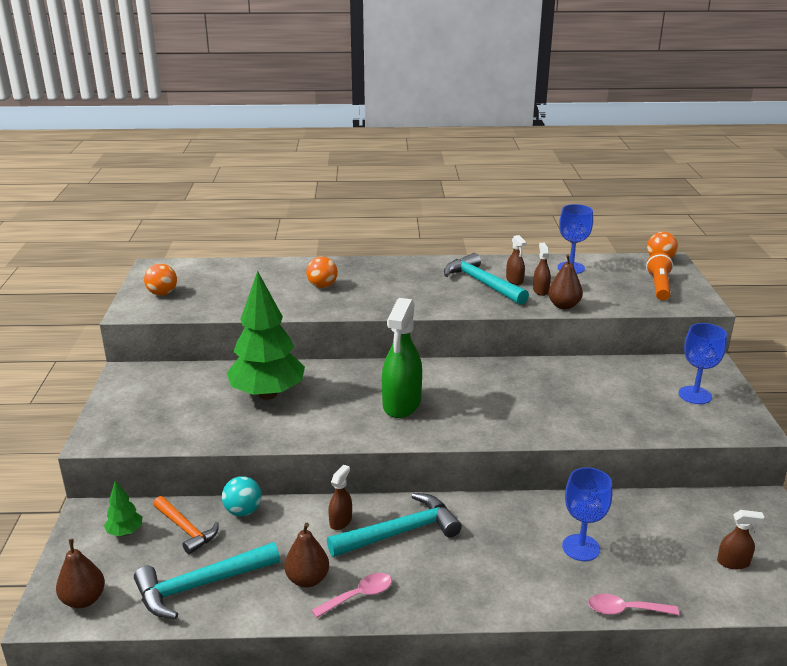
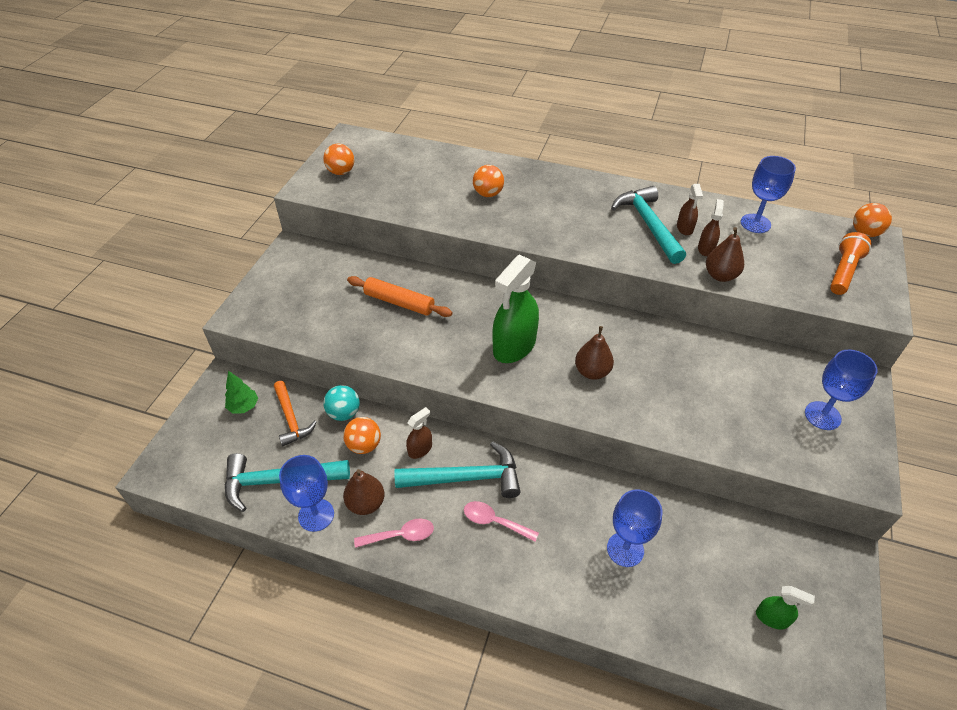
camera: 20 degrees right, 20 degrees up
(84, 599) = (187, 466): brown pear -> brown pear (592, 372)
(258, 603) = (316, 515): none -> blue goblet
(268, 394) = (399, 302): green tree -> orange rolling pin
(279, 532) = (364, 445): none -> orange ball
(625, 610) = (633, 635): pink spoon -> pink spoon (494, 521)
(733, 562) = (772, 618): brown spray bottle -> green spray bottle

